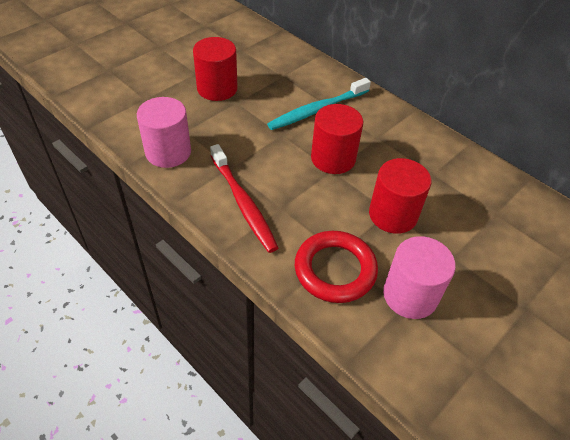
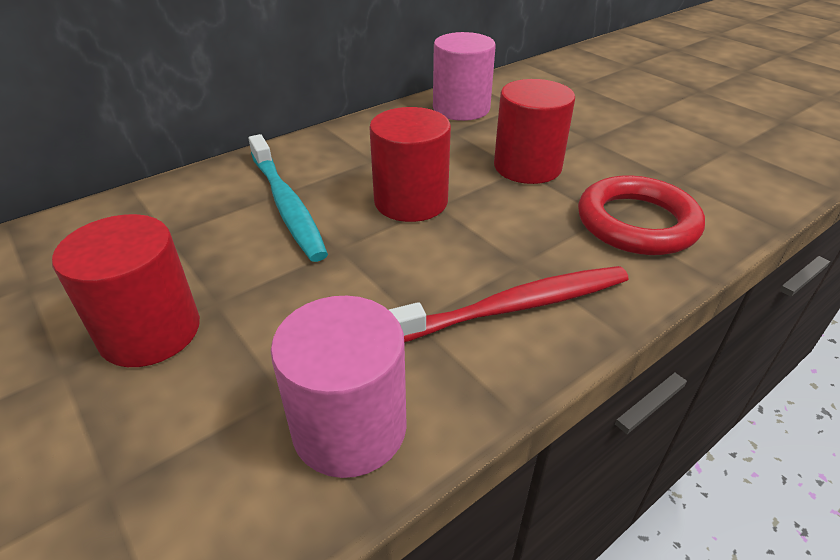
camera: 80 degrees left, 10 degrees down
(410, 295) = (658, 172): pink cylinder -> pink cylinder (461, 108)

